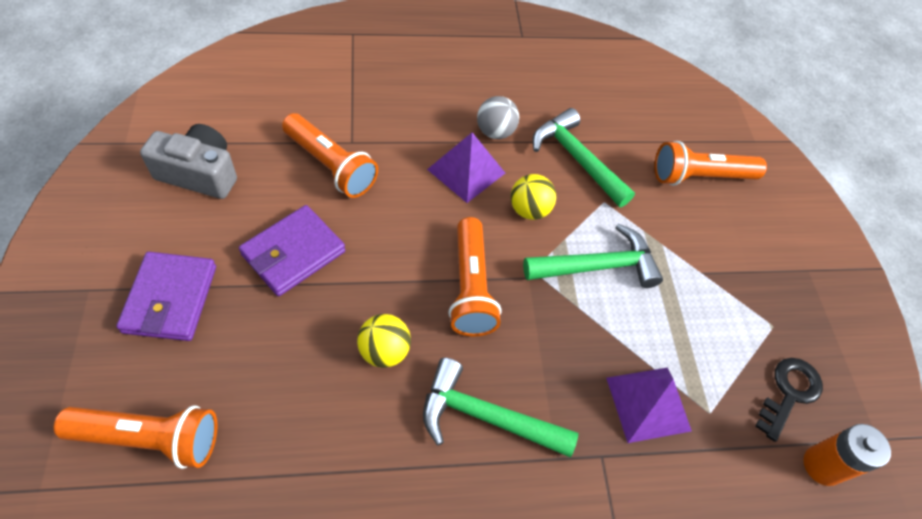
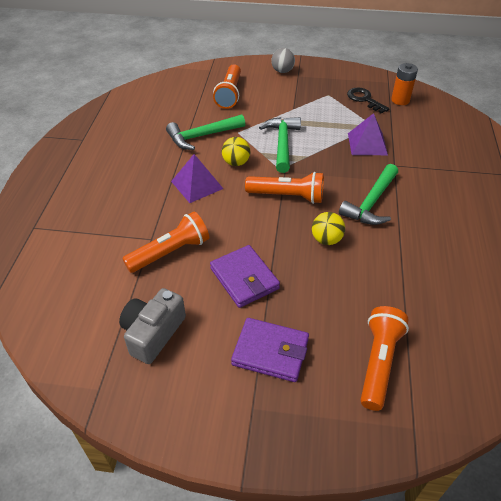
camera: 70 degrees left, 10 degrees down
(495, 132) = (167, 166): grey ball -> grey ball (282, 71)

